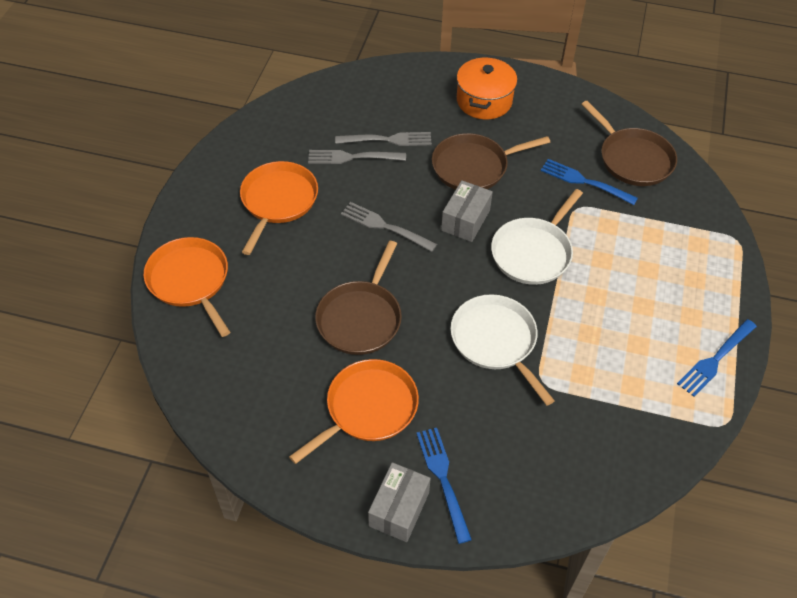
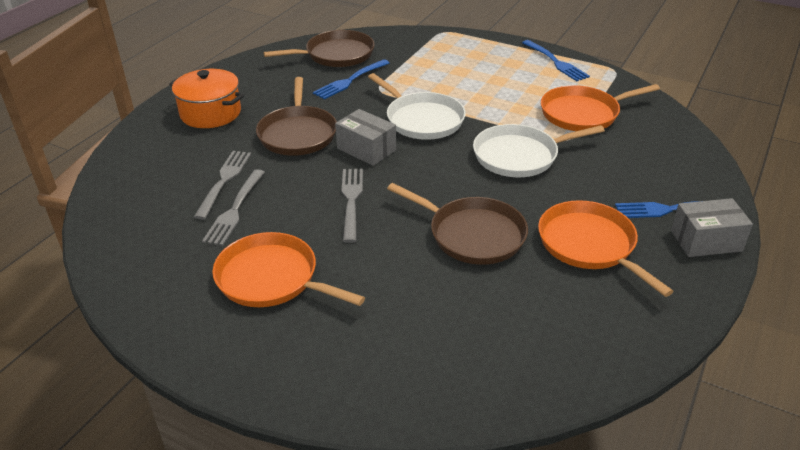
camera: 75 degrees left, 15 degrees down
(190, 281) = (372, 377): orange pan -> orange pan (583, 113)
(385, 226) = (351, 201): grey fork -> grey fork turned 135 degrees clockwise
(399, 509) = (706, 241): grey box -> grey box turned 45 degrees counterclockwise

